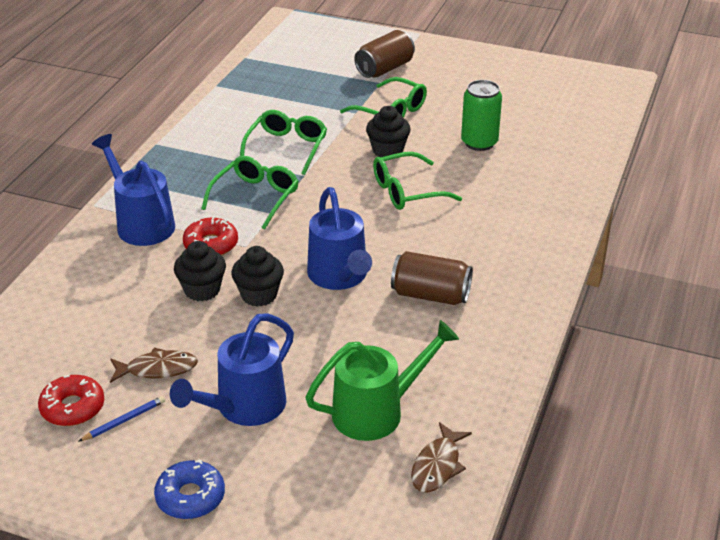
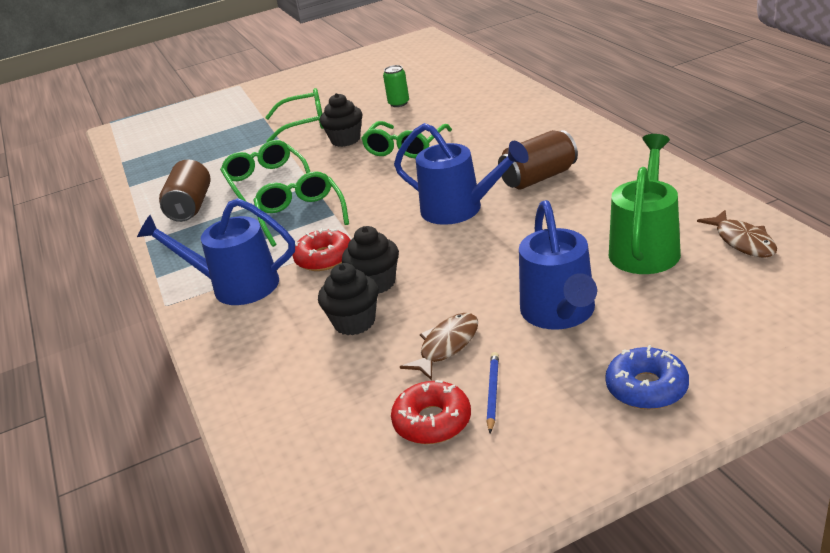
camera: 40 degrees left, 5 degrees down
(259, 295) = (425, 256): black cupcake -> black cupcake (354, 322)
(384, 69) = (251, 110): brown can -> brown can (190, 207)
(479, 142) = (399, 103): green can -> green can, size x0.64

